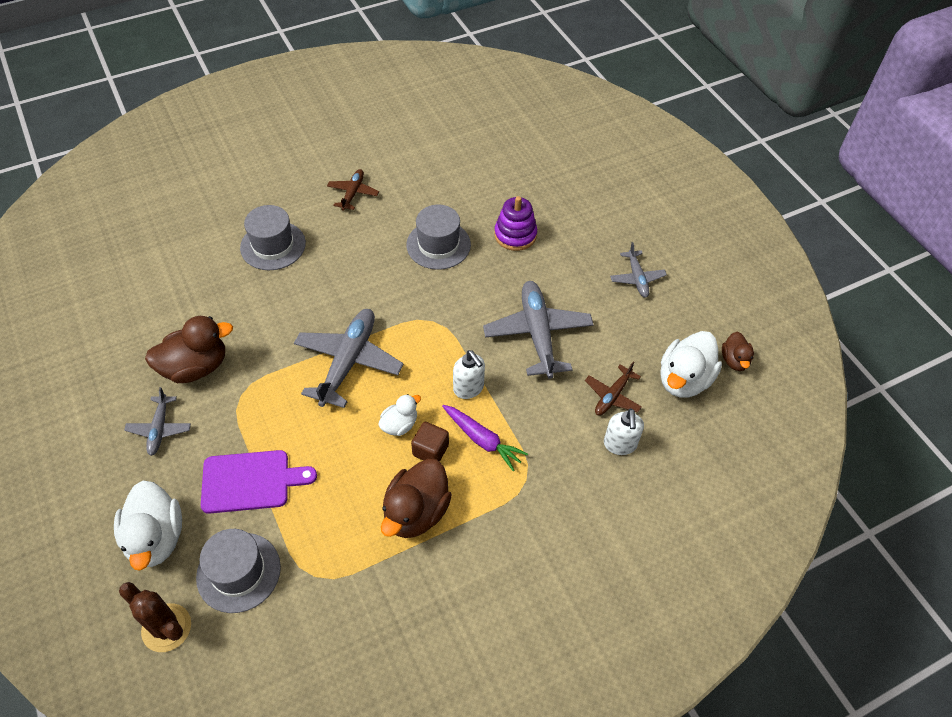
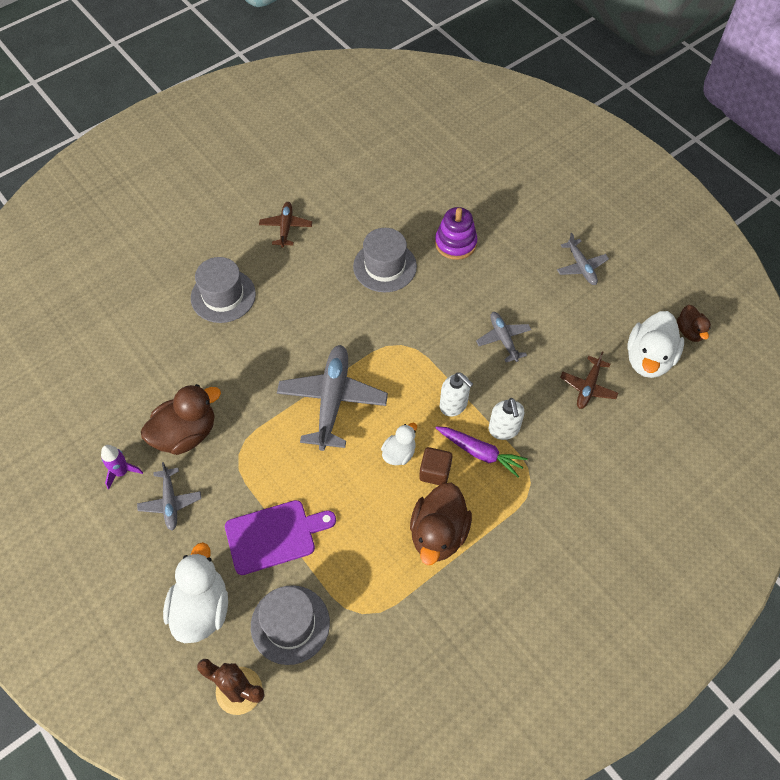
camera: 10 degrees left, 5 degrees up
(122, 391) = (122, 472): none -> purple rocket
(156, 538) = (201, 608): white duck -> white duck turned 150 degrees counterclockwise
(537, 334) = (503, 339): grey plane -> grey plane, size x0.54
(620, 444) = (606, 432): white soap dispenser -> white soap dispenser (504, 430)

